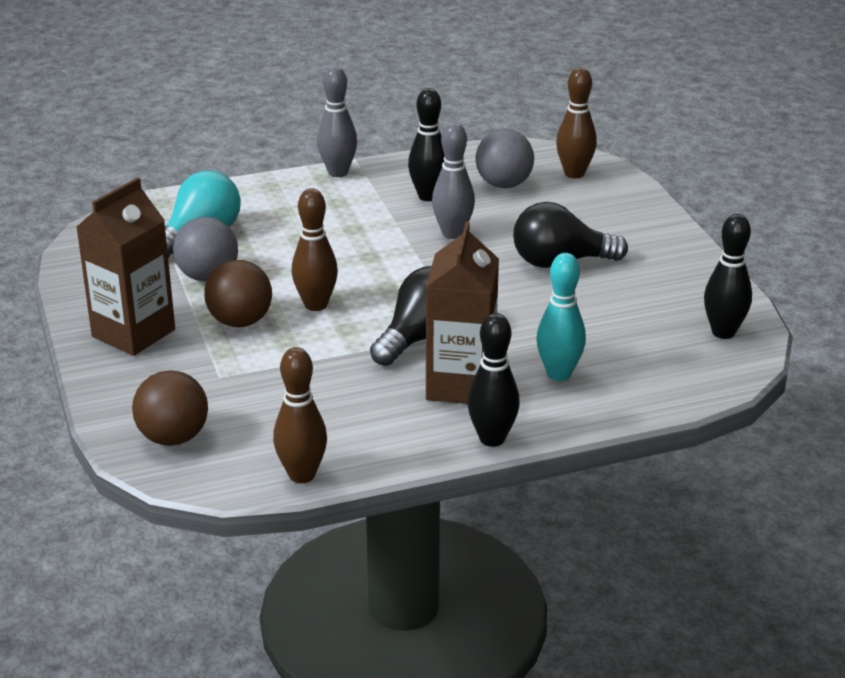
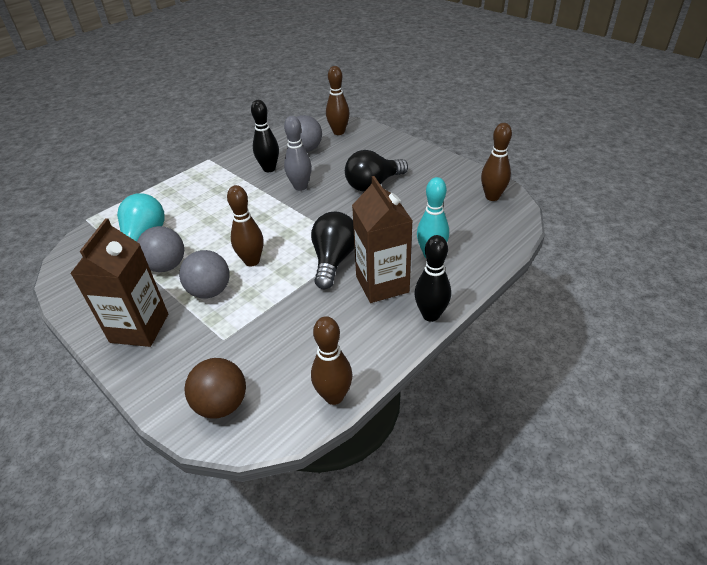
camera: 25 degrees left, 10 degrees up
(240, 321) = (210, 291): brown ball -> grey ball
(338, 172) = (205, 170): grey bowling pin -> none
(723, 332) = (492, 197): black bowling pin -> brown bowling pin

